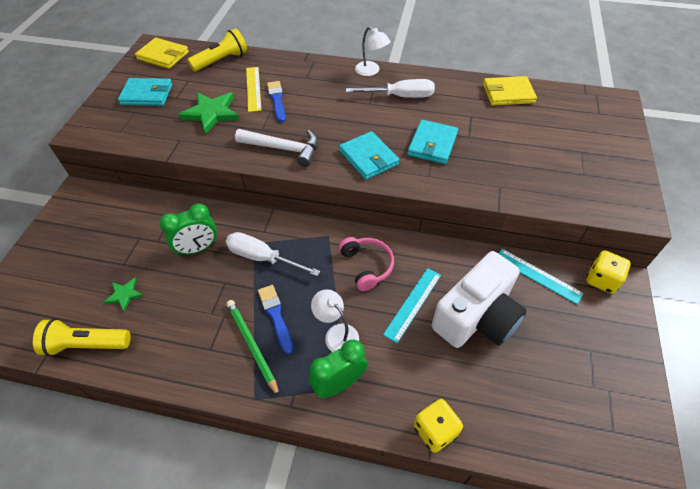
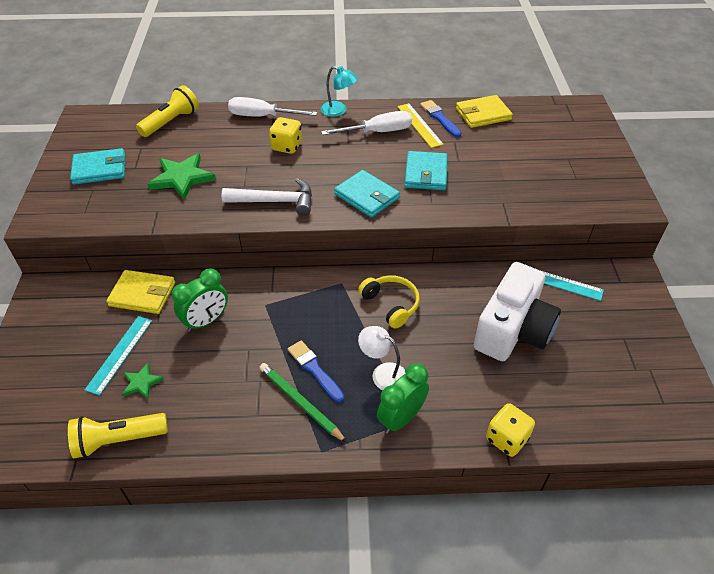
camera: 15 degrees left, 5 degrees down
(163, 56) = (101, 125): yellow wallet -> yellow wallet (142, 294)
(253, 88) = (218, 146): yellow ruler -> yellow ruler (419, 125)
(262, 258) = (280, 317): white screwdriver -> white screwdriver (262, 116)
(277, 100) = (249, 154): blue brush -> blue brush (439, 118)
(367, 266) = (391, 304): pink headphones -> yellow headphones
(371, 71) = (338, 111): white lamp -> turquoise lamp
(413, 304) = (448, 331): turquoise ruler -> turquoise ruler (120, 354)
(601, 280) = (616, 275): yellow dice -> yellow dice (287, 146)

